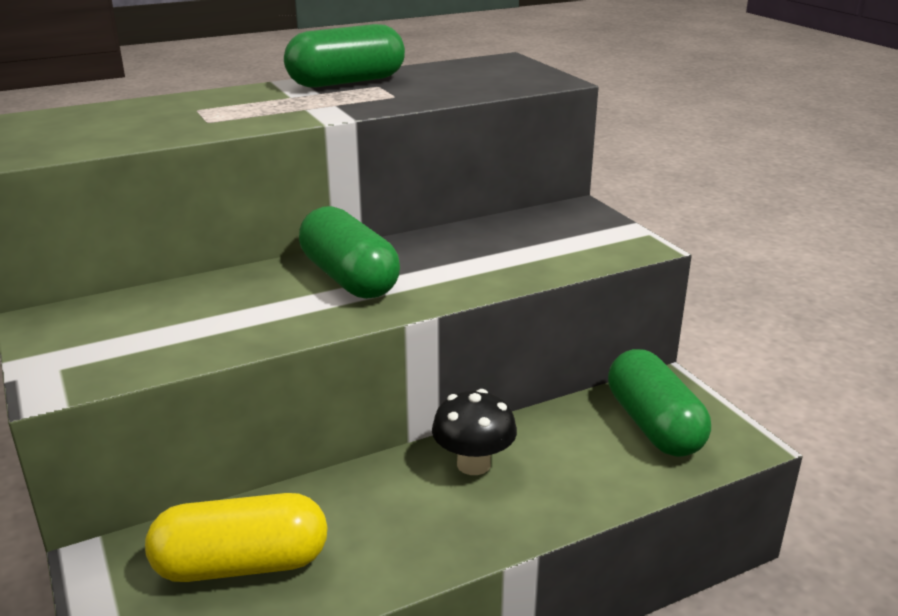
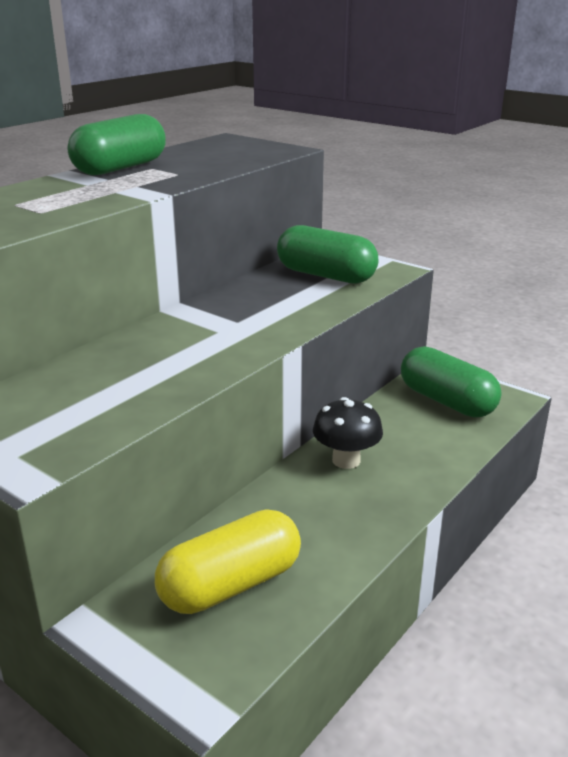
camera: 25 degrees left, 0 degrees up
(349, 278) = (202, 332): green capsule -> green capsule (325, 275)

